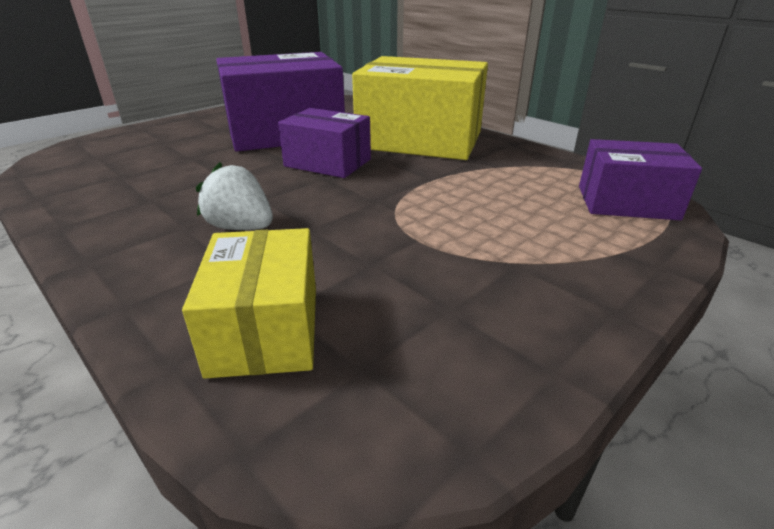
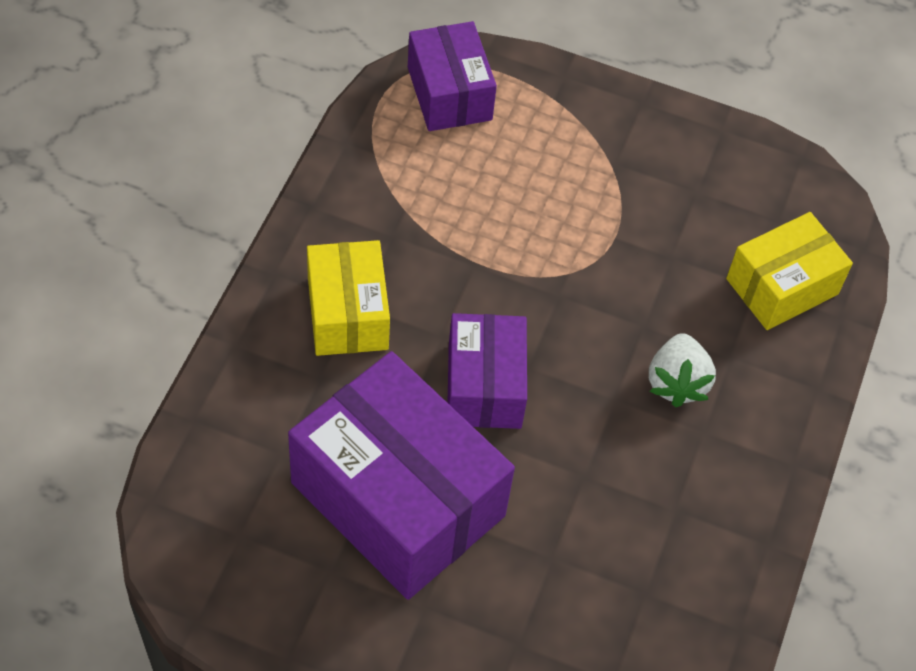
camera: 120 degrees left, 25 degrees up
(420, 140) = (348, 313): yellow box -> yellow box, size x0.57

